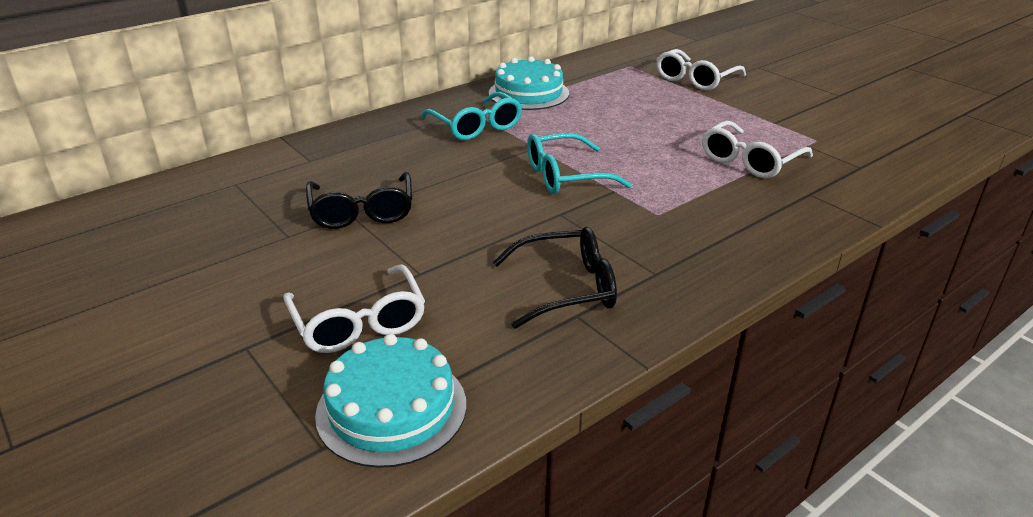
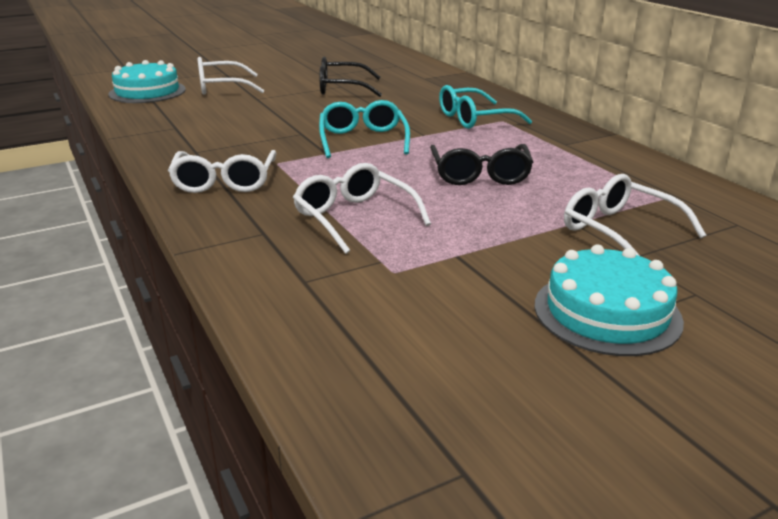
camera: 100 degrees right, 5 degrees down
(528, 93) = (557, 141): turquoise cake -> turquoise cake (607, 312)
(566, 288) = (205, 127): black glasses -> black glasses (480, 174)
(726, 234) = (225, 181): none -> white glasses

